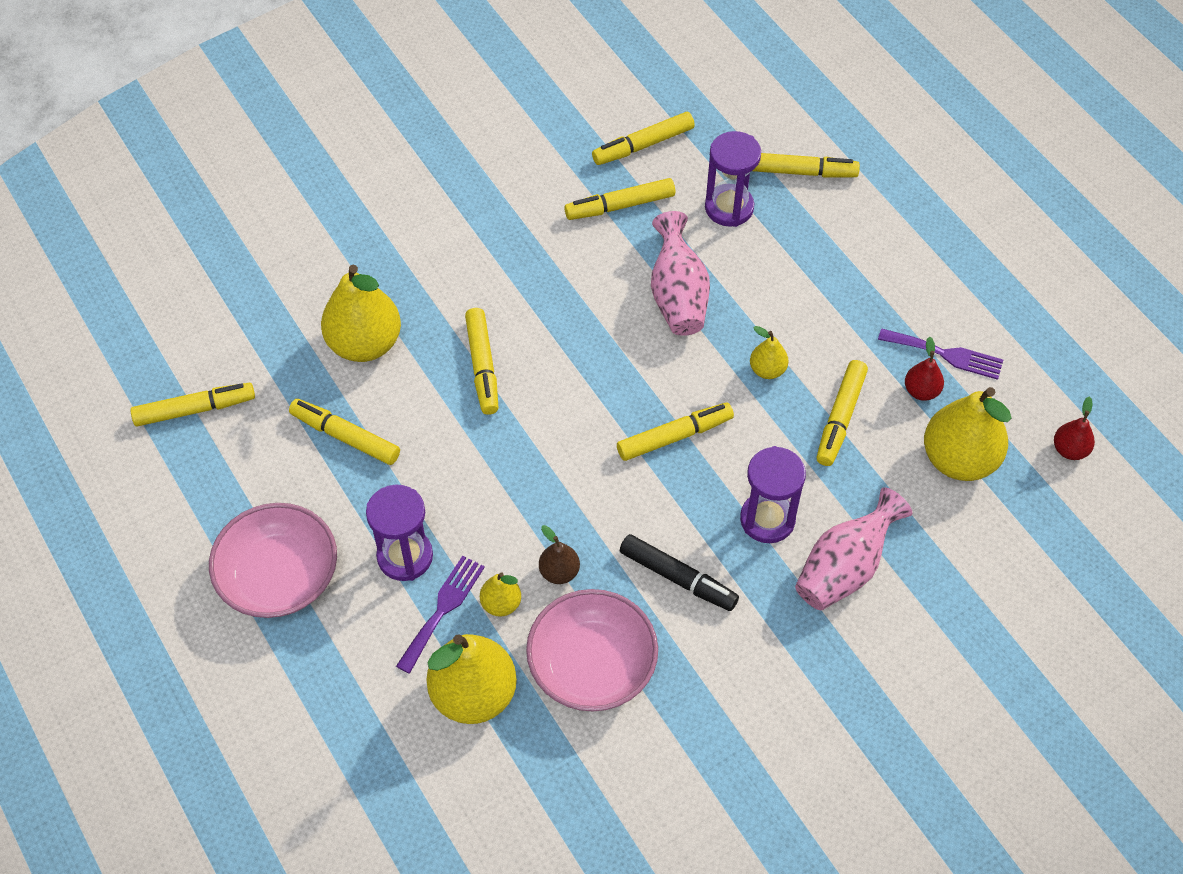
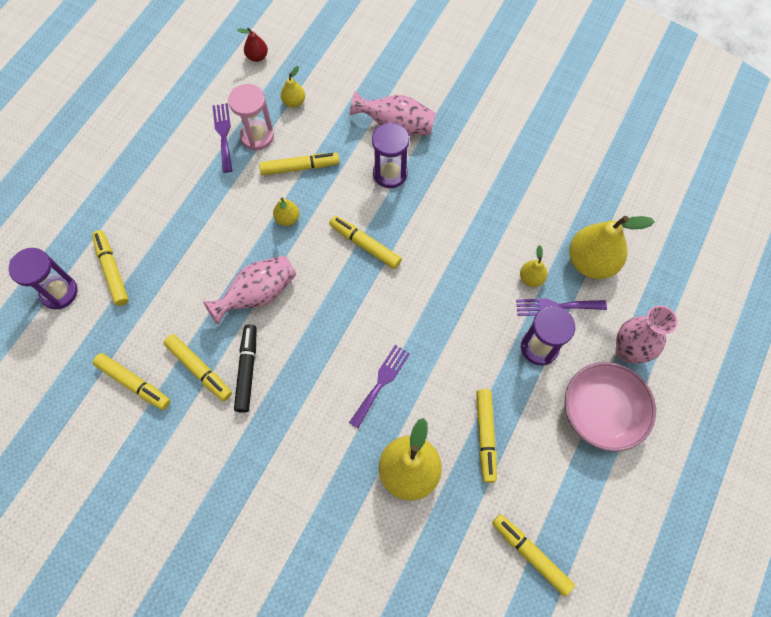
camera: 120 degrees left, 10 degrees up
(326, 657) = (628, 351): none -> pink vase
(482, 366) = (381, 382): yellow marker -> purple fork
(559, 572) = (491, 259): brown pear -> none
(592, 665) = (533, 214): pink bowl -> none
(678, 578) = (454, 199): black marker -> black marker (247, 370)
(729, 207) = (166, 300): purple hourglass -> purple hourglass (59, 292)
(921, 391) = (257, 136): red pear -> pink hourglass
(959, 459) = (294, 102): yellow pear -> yellow pear, size x0.49

